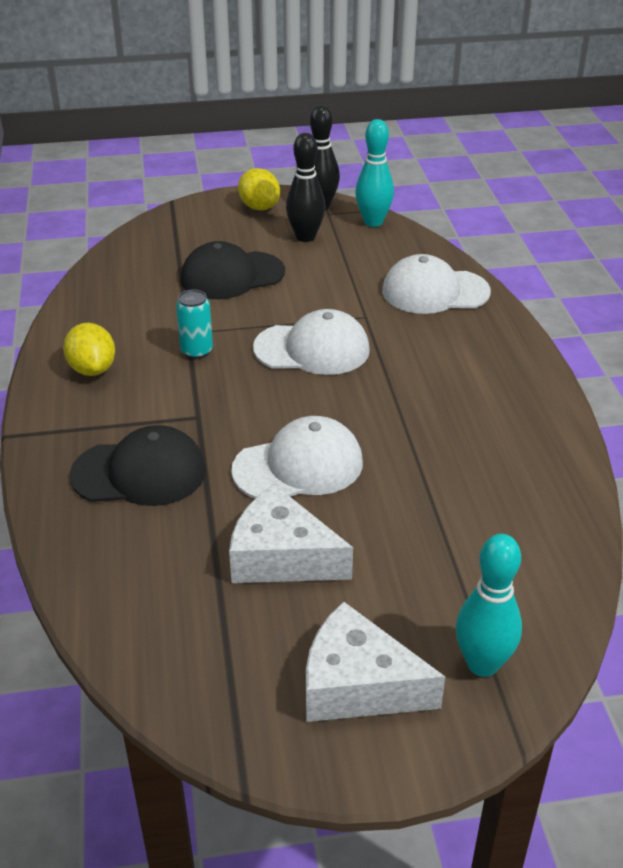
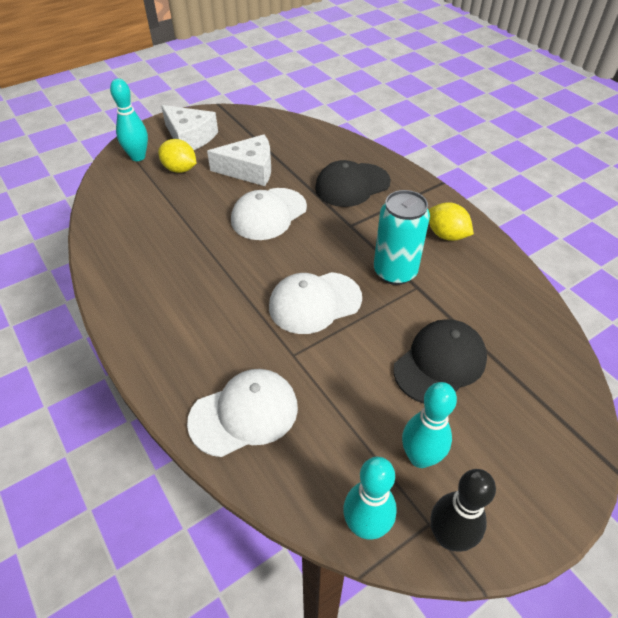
camera: 155 degrees right, 10 degrees up
(196, 351) = (395, 272): turquoise can -> turquoise can, size x1.75
(259, 207) = (513, 500): yellow lemon -> yellow lemon (180, 169)
(305, 237) = (420, 457): black bowling pin -> turquoise bowling pin
(357, 685) = (190, 137): white cheese -> white cheese turned 45 degrees clockwise

